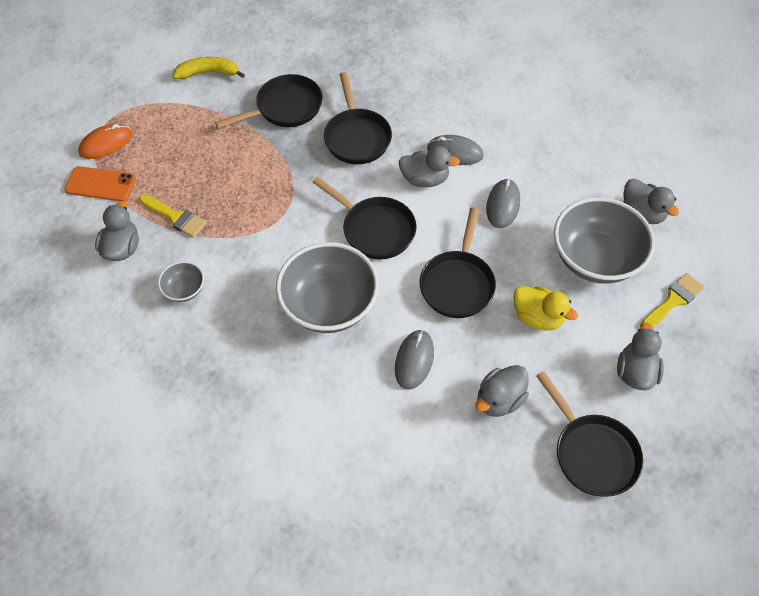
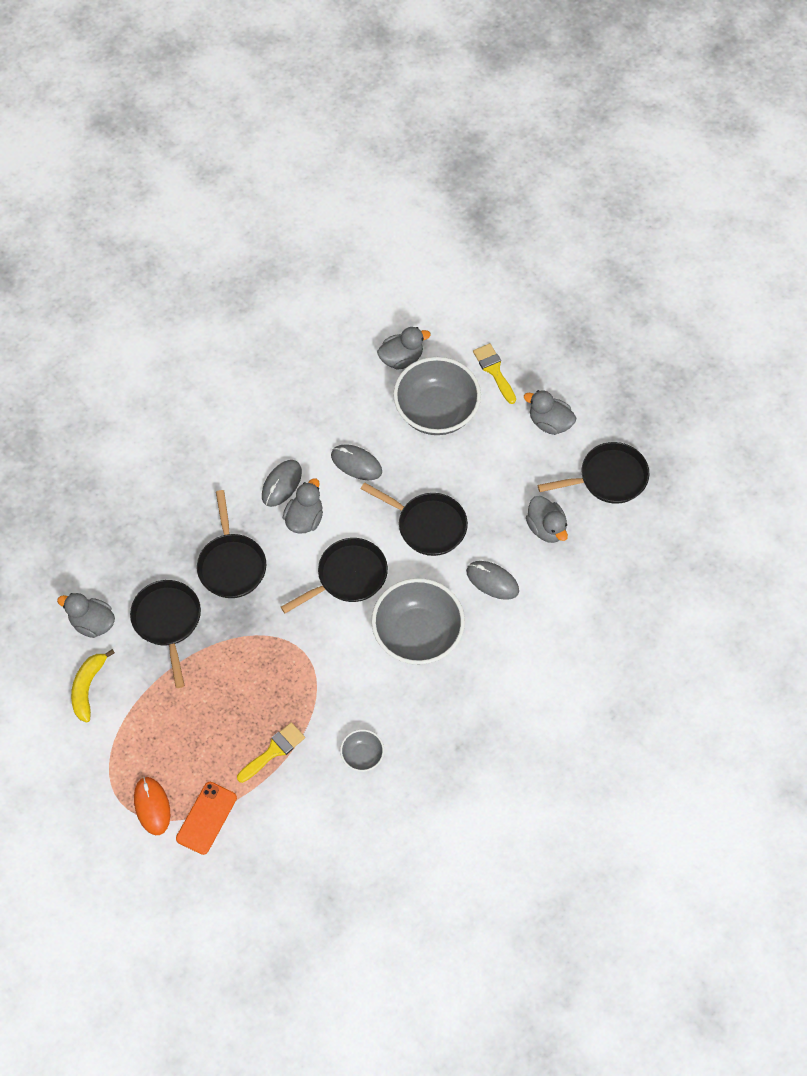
camera: 75 degrees left, 5 degrees up
(122, 248) = (295, 806): grey duck -> grey duck (92, 623)
(356, 137) = (231, 564): black pan -> black pan turned 75 degrees clockwise
(538, 317) = (479, 474): yellow duck -> none

